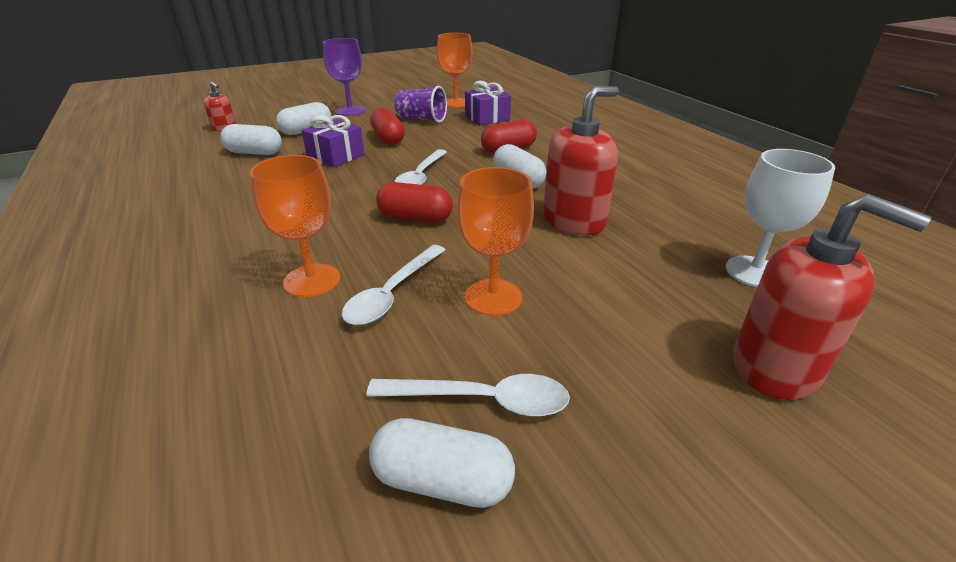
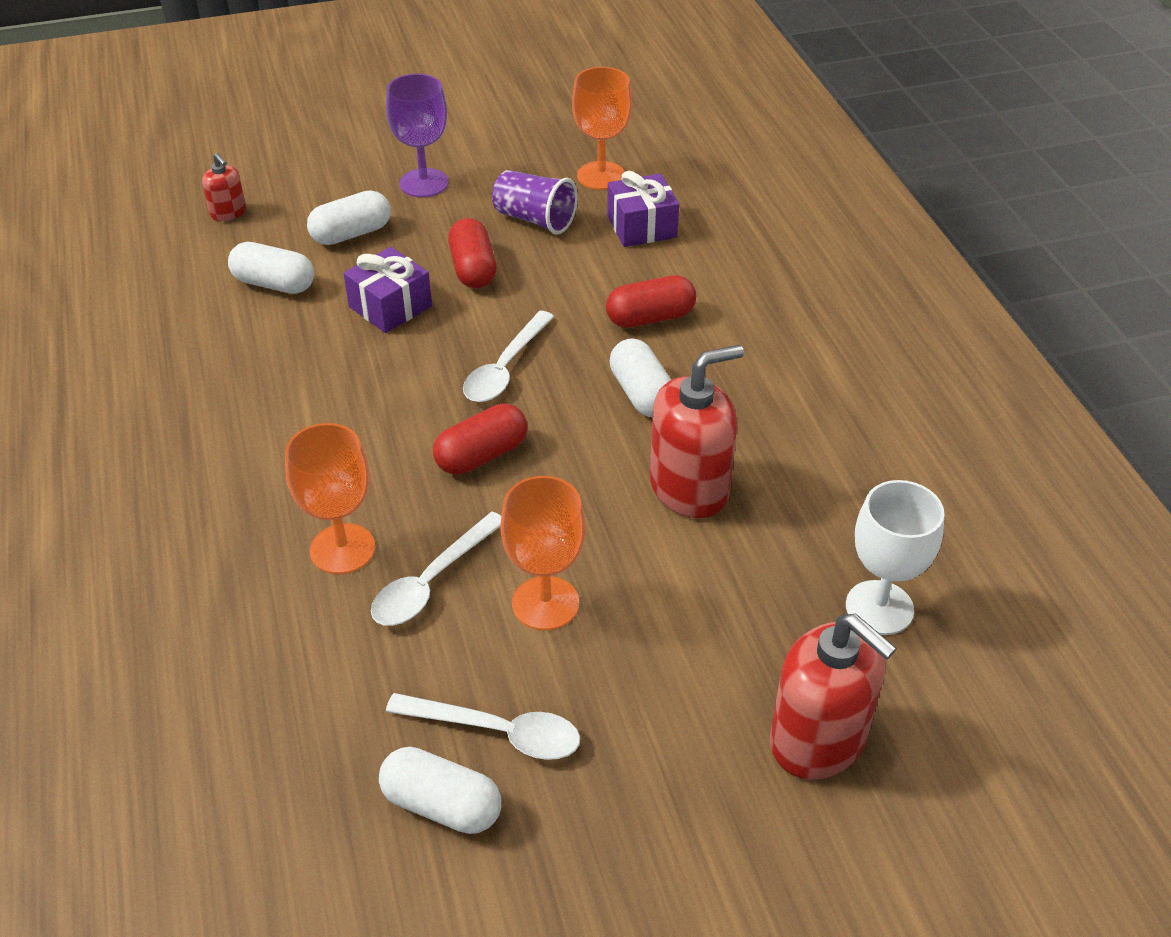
camera: 10 degrees right, 10 degrees up
(415, 218) = (481, 455): red capsule -> red capsule turned 60 degrees counterclockwise

